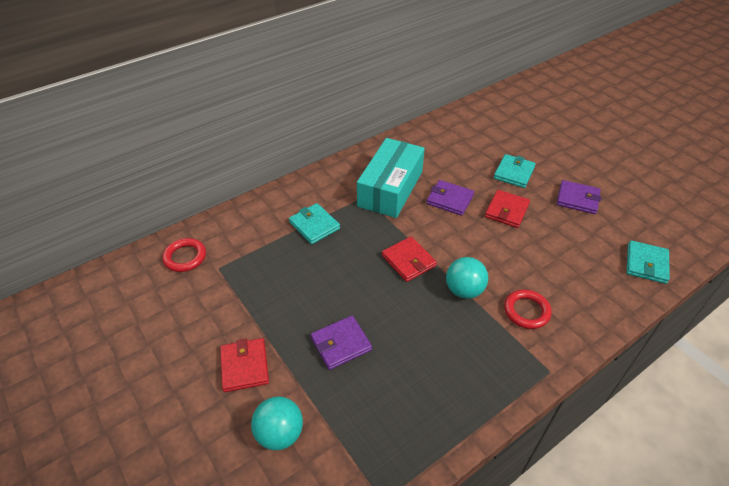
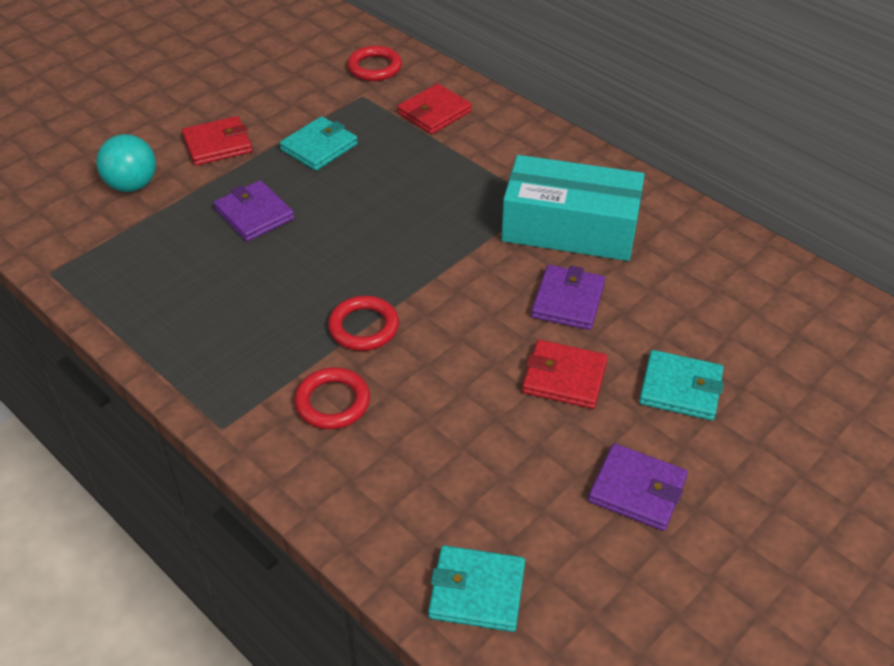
camera: 80 degrees right, 0 degrees up
(314, 225) = (460, 161): turquoise wallet -> turquoise wallet (319, 147)
(408, 261) = (412, 262): red wallet -> red wallet (434, 112)
(464, 290) = (363, 327): turquoise ball -> red ring
(577, 199) = (637, 490): purple wallet -> purple wallet turned 75 degrees counterclockwise

